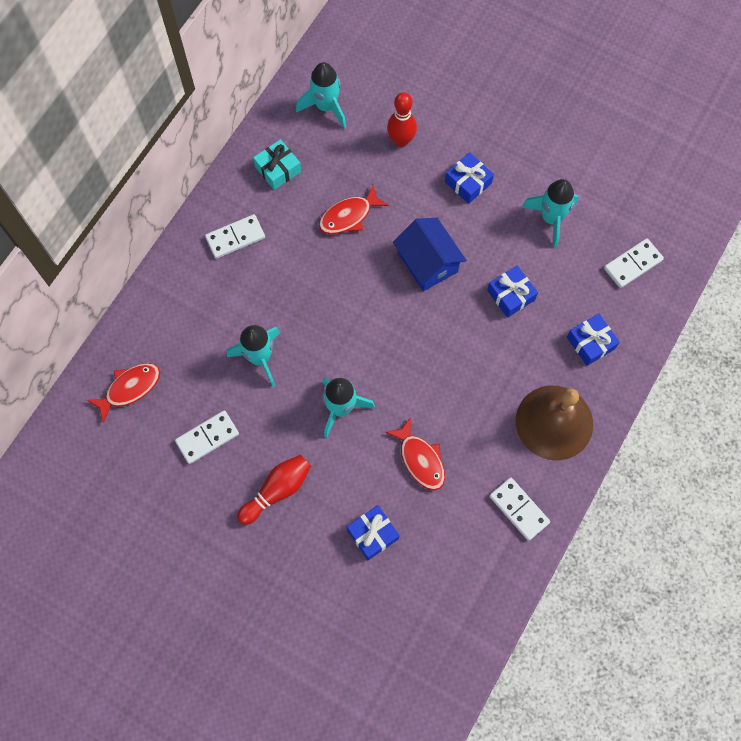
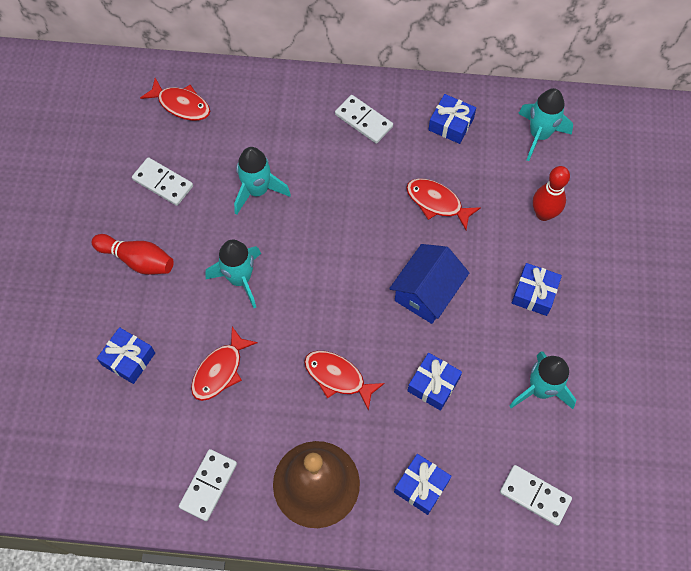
camera: 65 degrees right, 5 degrees down
(278, 169) = (451, 124): turquoise gift -> blue gift
(470, 366) = (338, 377): none -> red fish

